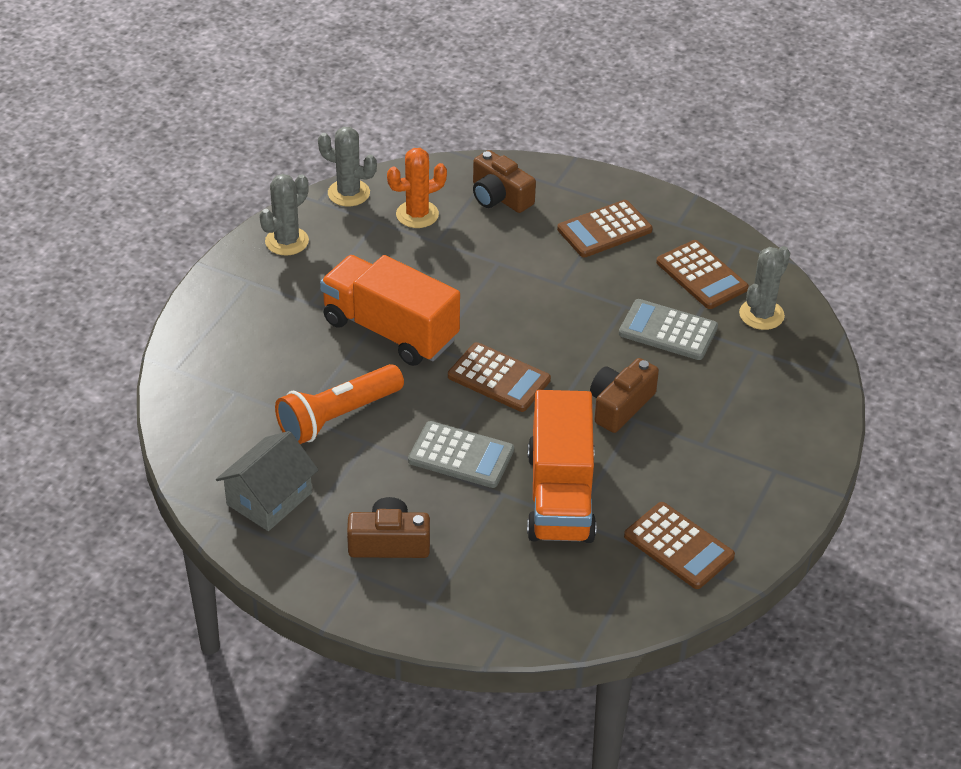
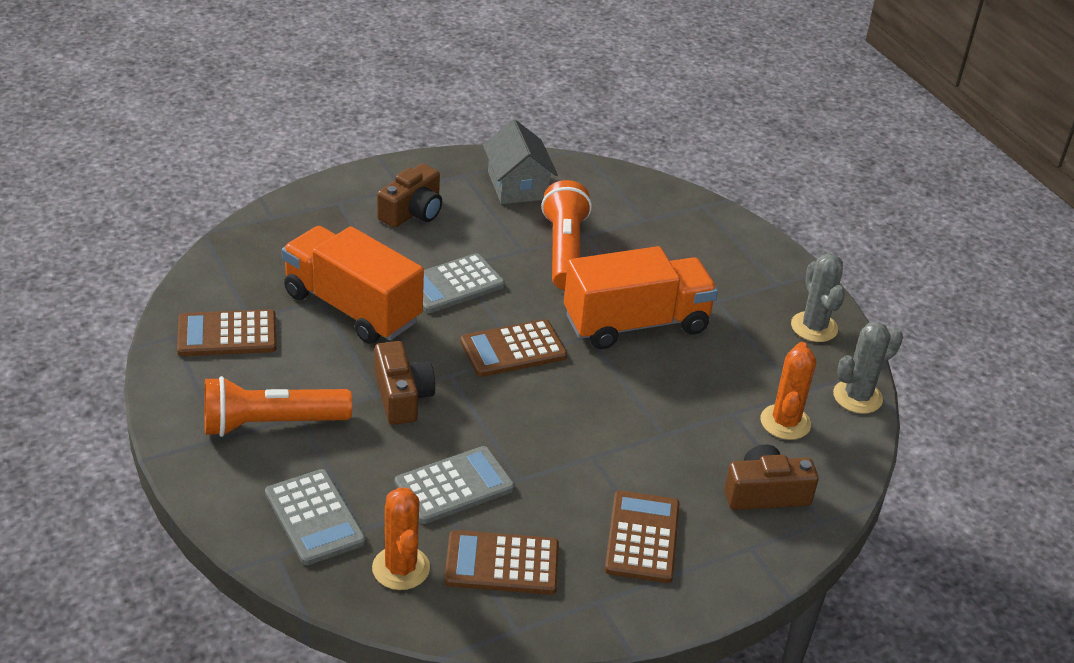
camera: 125 degrees right, 5 degrees down
(730, 454) = (271, 424): none -> orange flashlight
(761, 315) = (401, 568): grey cactus -> orange cactus
(776, 376) = (314, 518): none -> grey calculator

